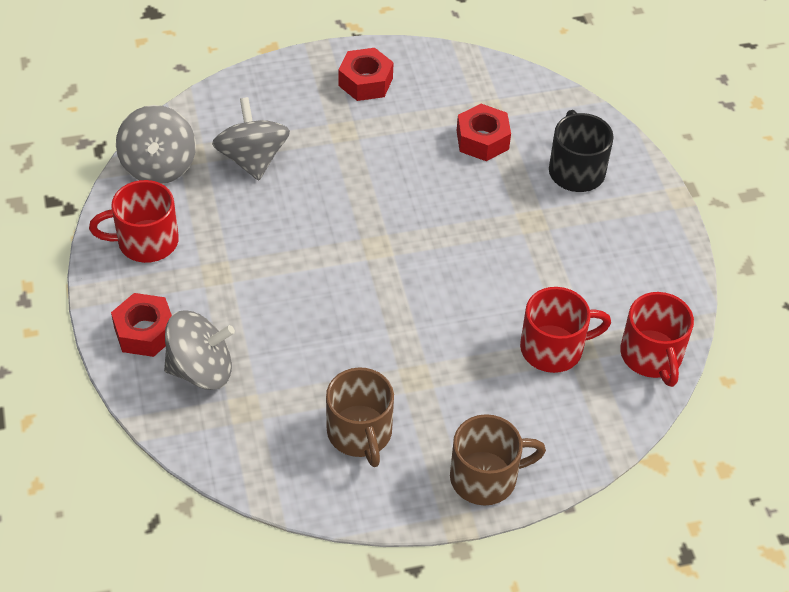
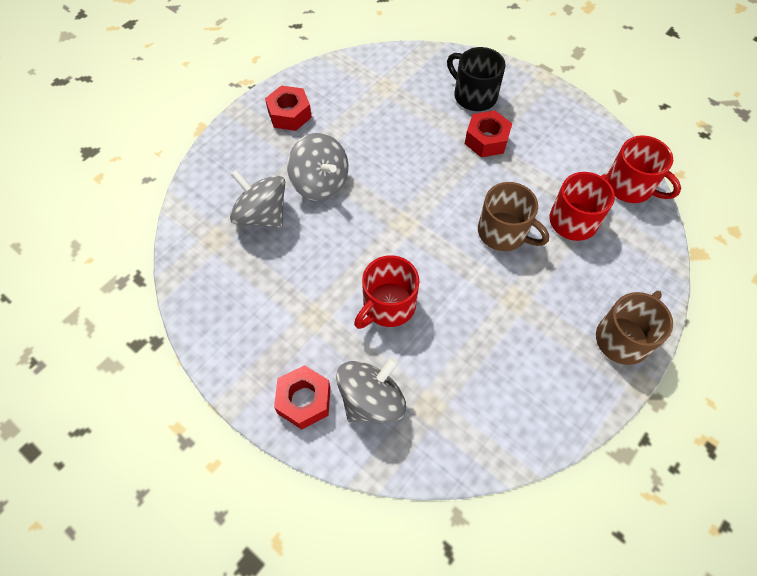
camera: 35 degrees left, 10 degrees up
(145, 241) = (240, 328): red mug -> red mug (388, 305)
(158, 166) = (197, 263): grey spinning top -> grey spinning top (320, 183)
(360, 433) = (520, 366): brown mug -> brown mug (504, 232)
(482, 140) = (400, 109): red nut -> red nut (486, 140)

